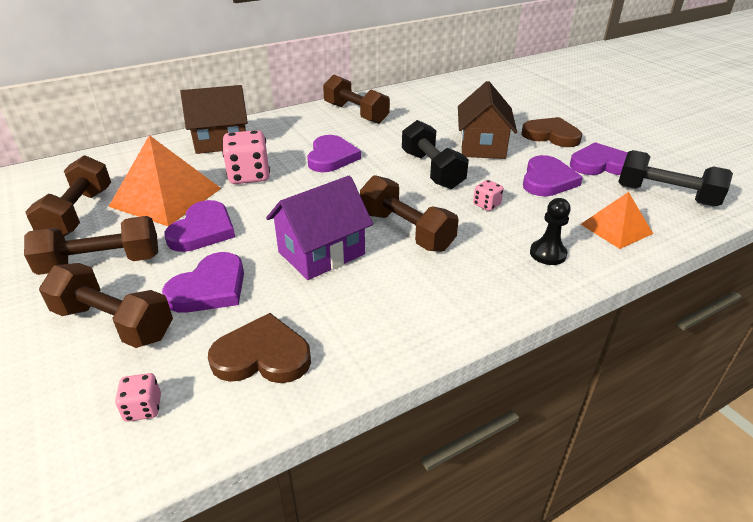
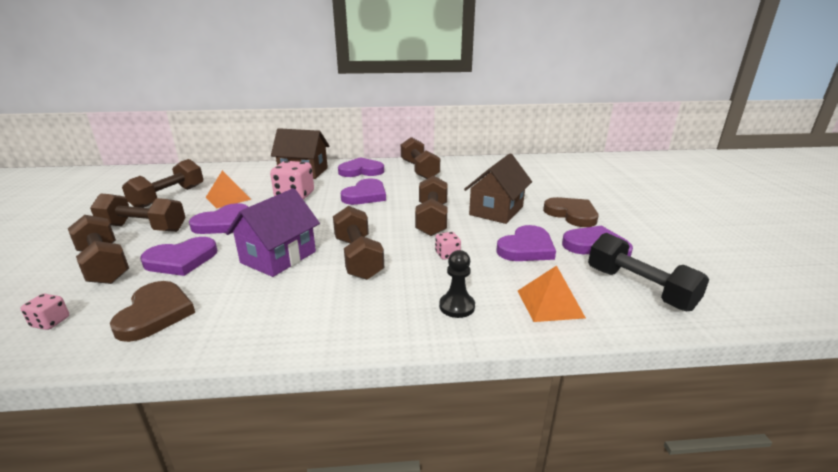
camera: 25 degrees right, 10 degrees down
(166, 197) = (228, 198): orange pyramid -> orange pyramid, size x0.59
(262, 355) = (155, 313): brown heart -> brown heart turned 60 degrees clockwise
(291, 127) = (361, 171): none -> purple heart
(321, 253) = (278, 257): purple house -> purple house turned 45 degrees counterclockwise
(432, 170) = (432, 219): black dumbbell -> brown dumbbell

